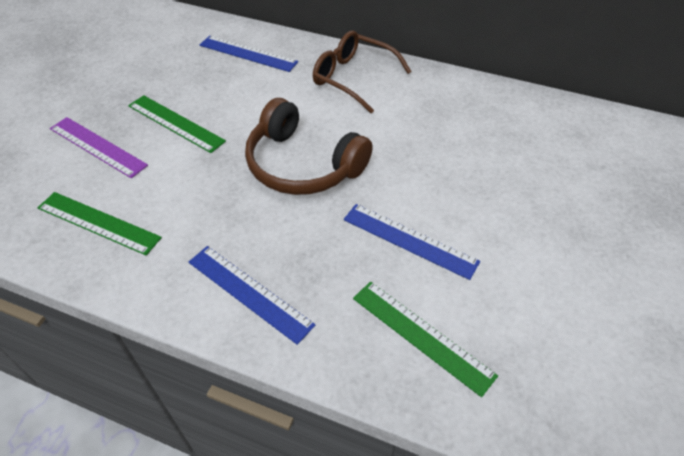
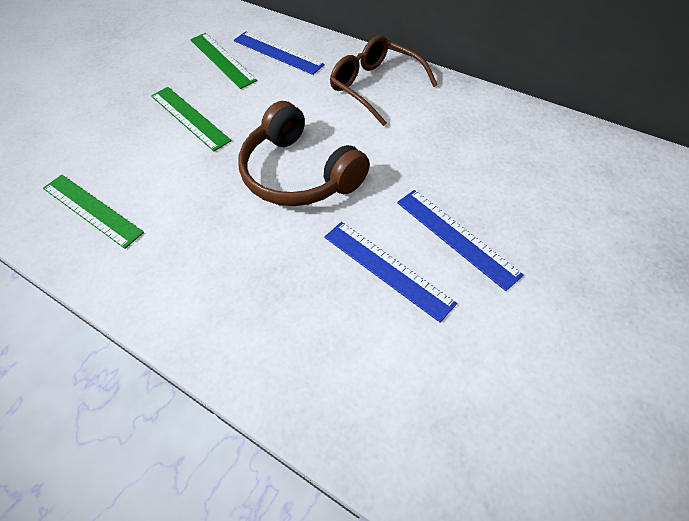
camera: 15 degrees right, 5 degrees up
(97, 147) = (112, 134): purple ruler -> none
(249, 292) = (210, 301): blue ruler -> blue ruler (456, 237)
(422, 335) = (371, 377): green ruler -> green ruler (222, 59)

